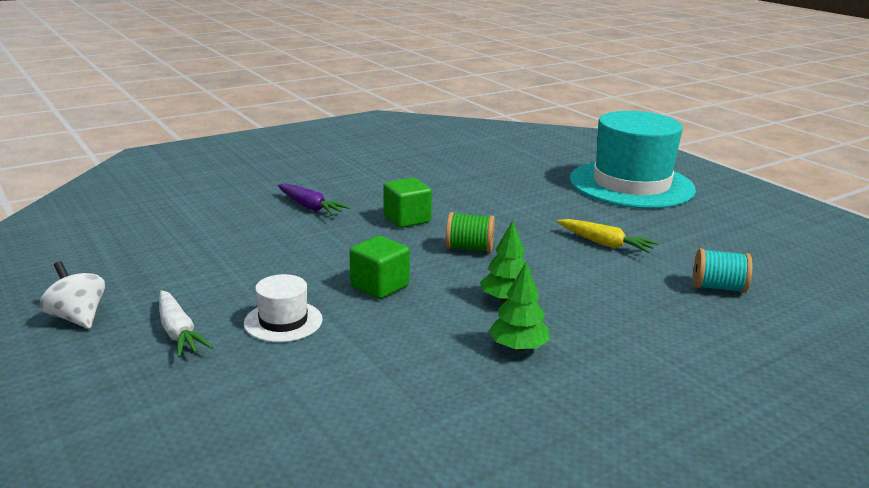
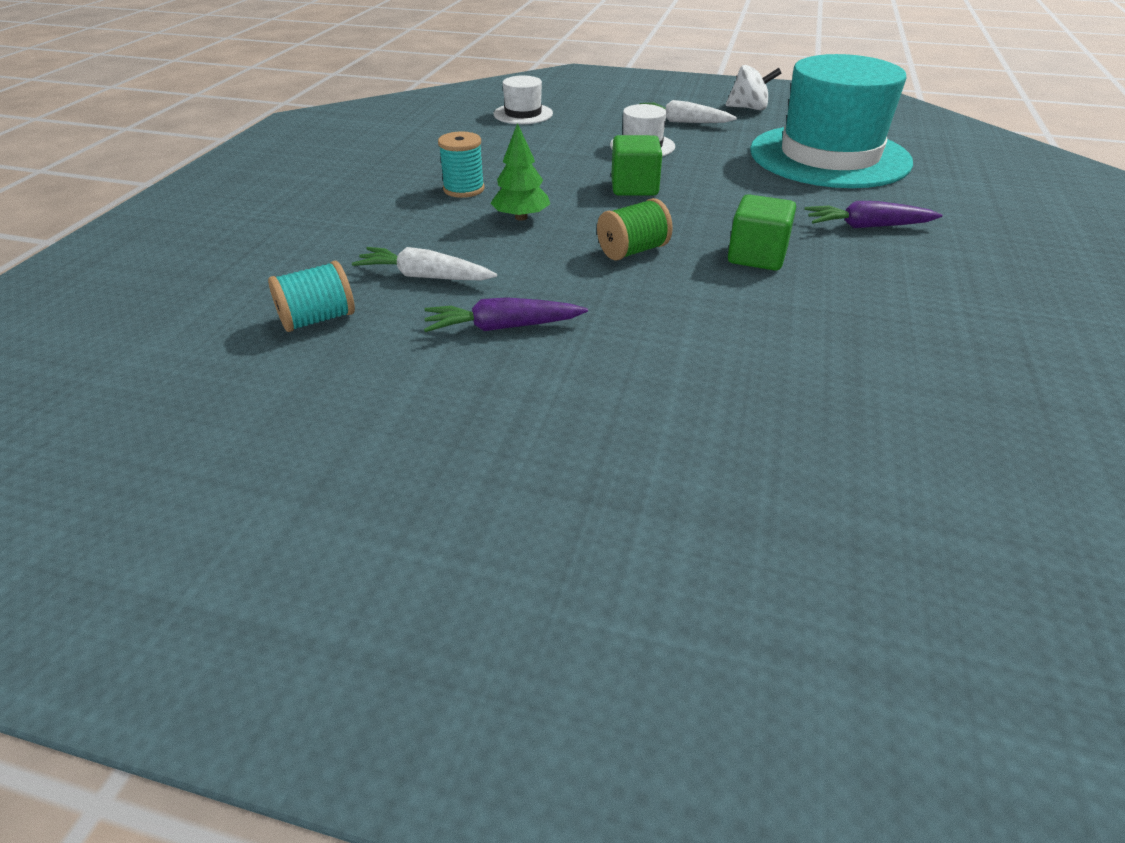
camera: 140 degrees right, 15 degrees up
(290, 441) = (523, 114): none -> white hat
(518, 347) = (464, 189): green tree -> turquoise spool
(605, 244) = (503, 327): yellow carrot -> purple carrot
(626, 286) = (425, 276): none -> white carrot
(631, 184) = (609, 523): turquoise hat -> turquoise hat (829, 156)

